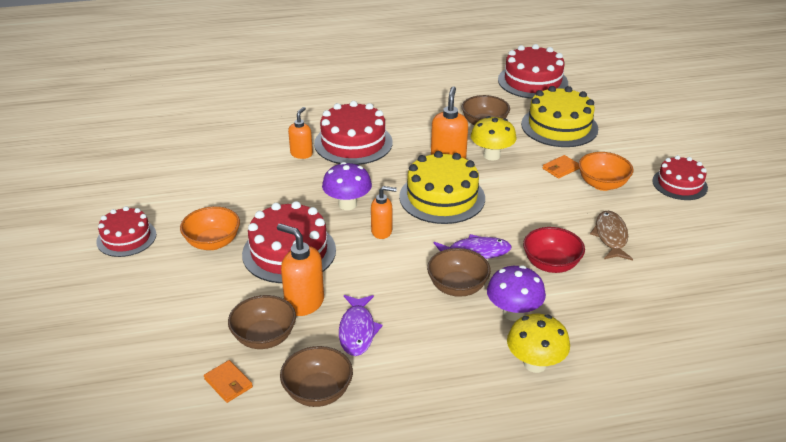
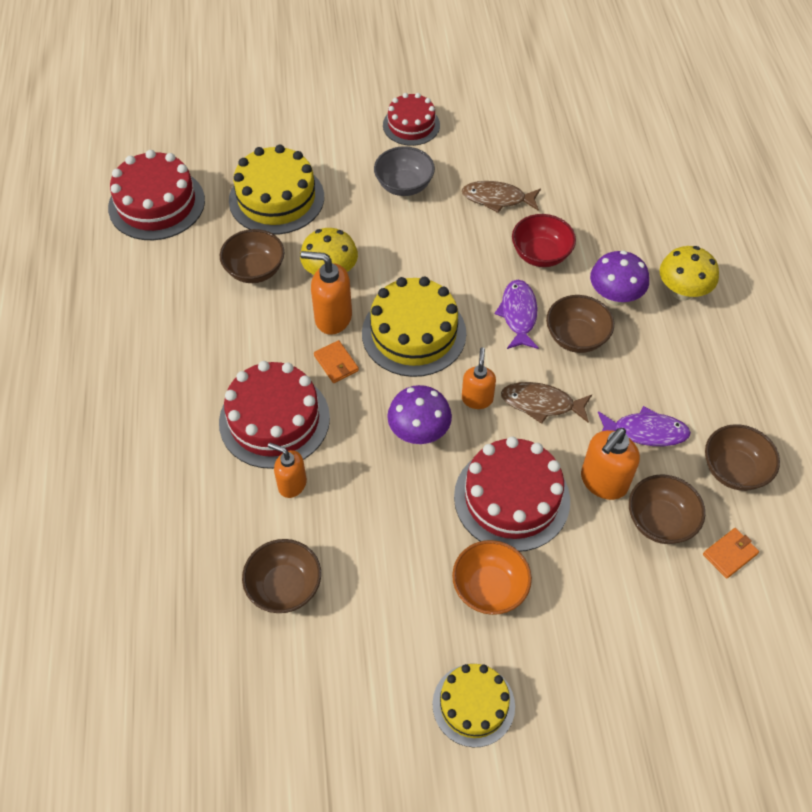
camera: 85 degrees left, 20 degrees up
(126, 238) = (473, 705): red cake -> yellow cake
(225, 157) = (284, 587): none -> brown bowl
(381, 266) = (541, 404): none -> brown fish
(561, 168) = (368, 214): orange wallet -> orange wallet (336, 363)
(602, 184) = (404, 185): orange bowl -> grey bowl

